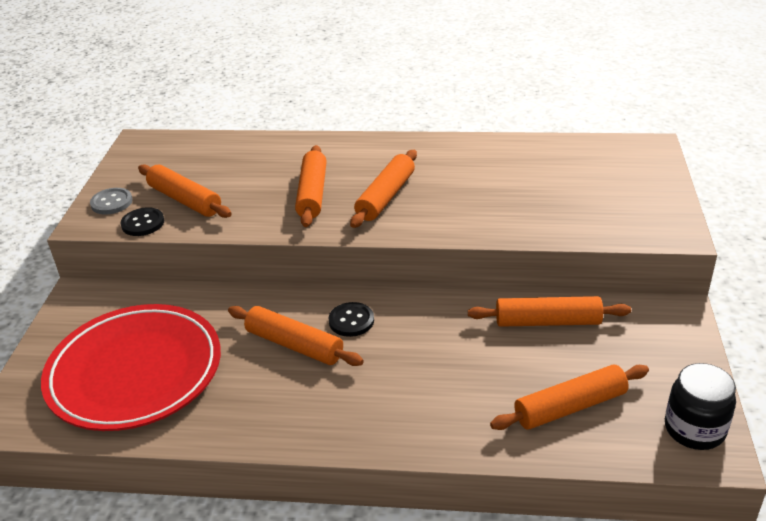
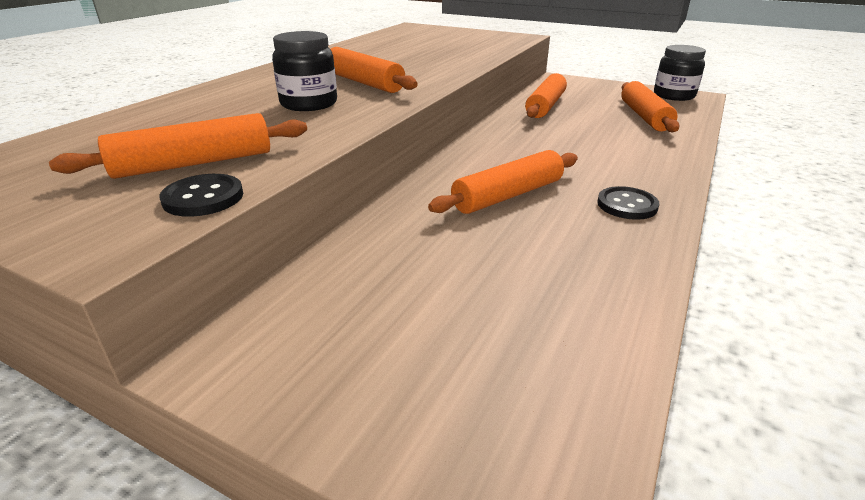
camera: 70 degrees left, 5 degrees down
(111, 202) = (84, 218): grey button -> none
(135, 372) = (491, 314): red plate -> none
(312, 194) = (309, 104): orange rolling pin -> black jar
(351, 321) = (489, 164): black button -> black button (627, 205)

